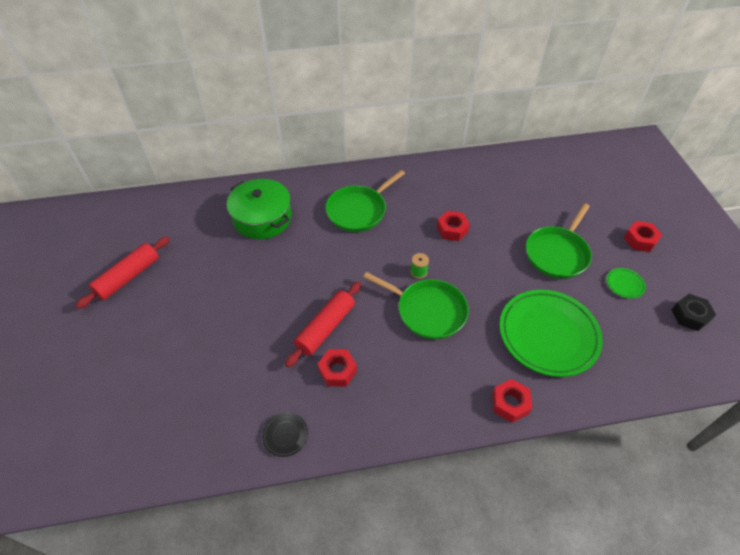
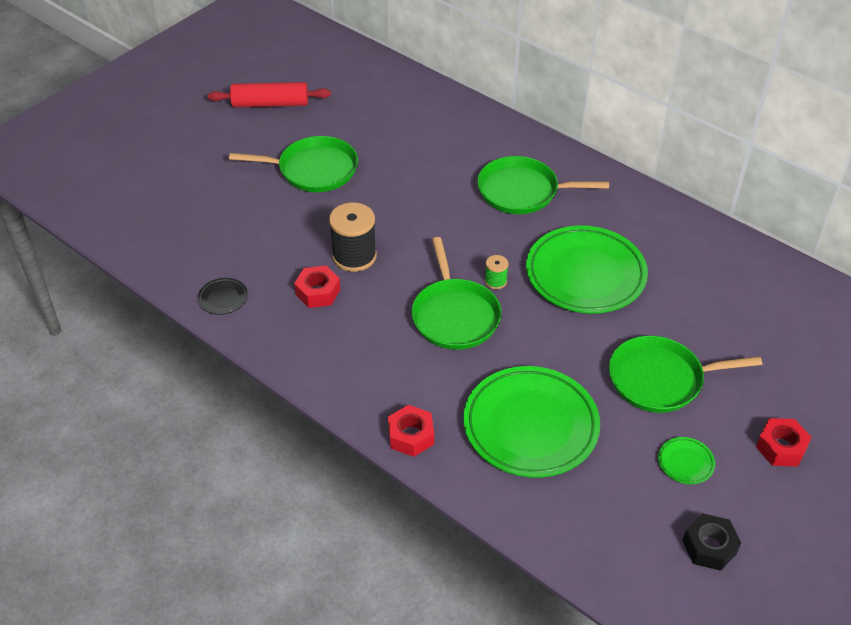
camera: 50 degrees right, 5 degrees down
(221, 296) = (313, 170): none -> green pan
(262, 218) = (429, 135): green pot -> none
(325, 328) = (354, 256): red rolling pin -> black spool
(452, 229) = (585, 274): red nut -> green plate

